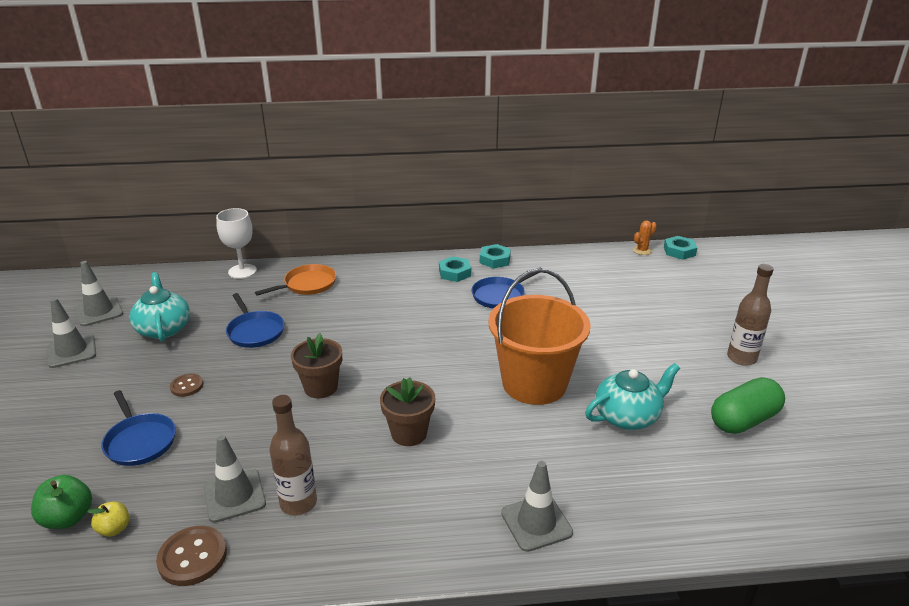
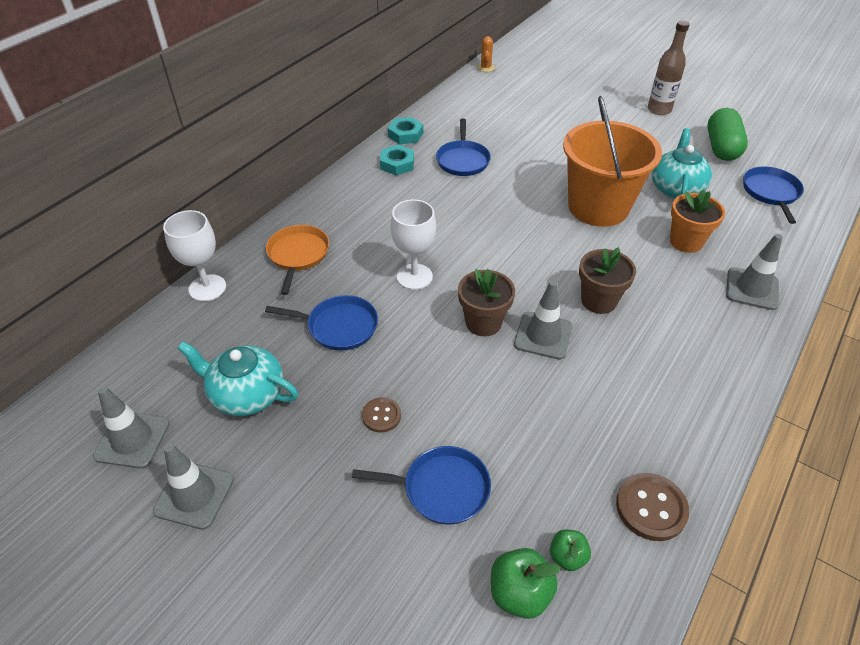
camera: 50 degrees left, 15 degrees up
(114, 529) = (567, 556): yellow apple -> green apple
(234, 496) = (589, 446): grey traffic cone -> grey traffic cone (543, 335)
(298, 503) = (632, 406): brown bottle -> none
(337, 336) = (414, 277): none -> white goblet
(553, 453) = (686, 242): none -> orange flower pot
(679, 251) = (507, 55): turquoise nut -> none
(717, 482) = (771, 193): none -> blue pan

